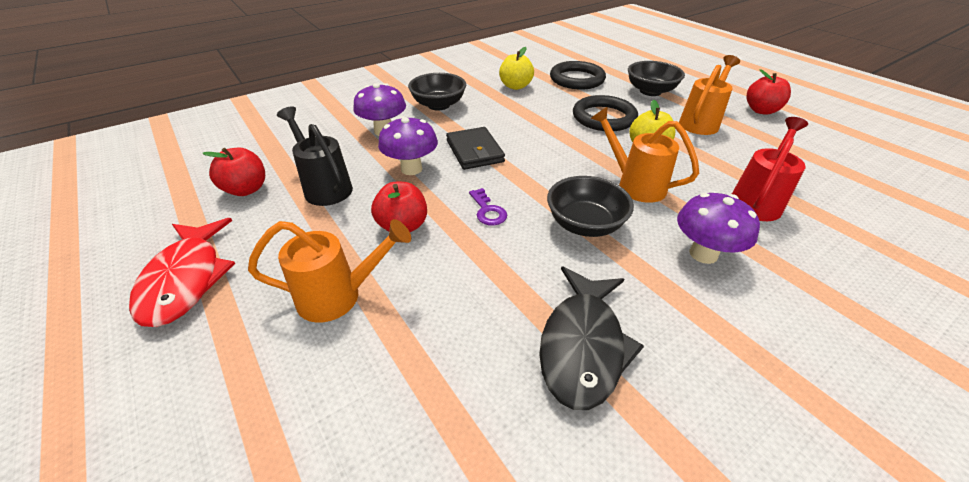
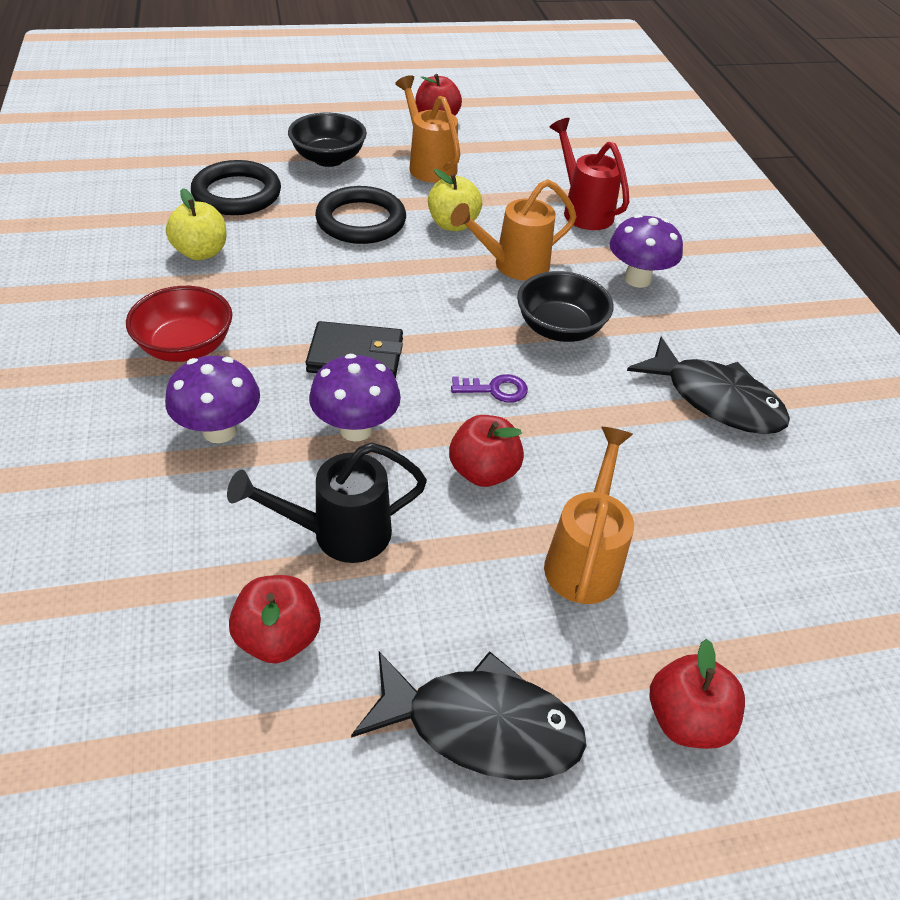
camera: 70 degrees left, 5 degrees up
(186, 280) = (481, 726): red fish -> black fish
(188, 395) = (686, 719): none -> red apple
(438, 105) = (186, 347): black bowl -> red bowl

